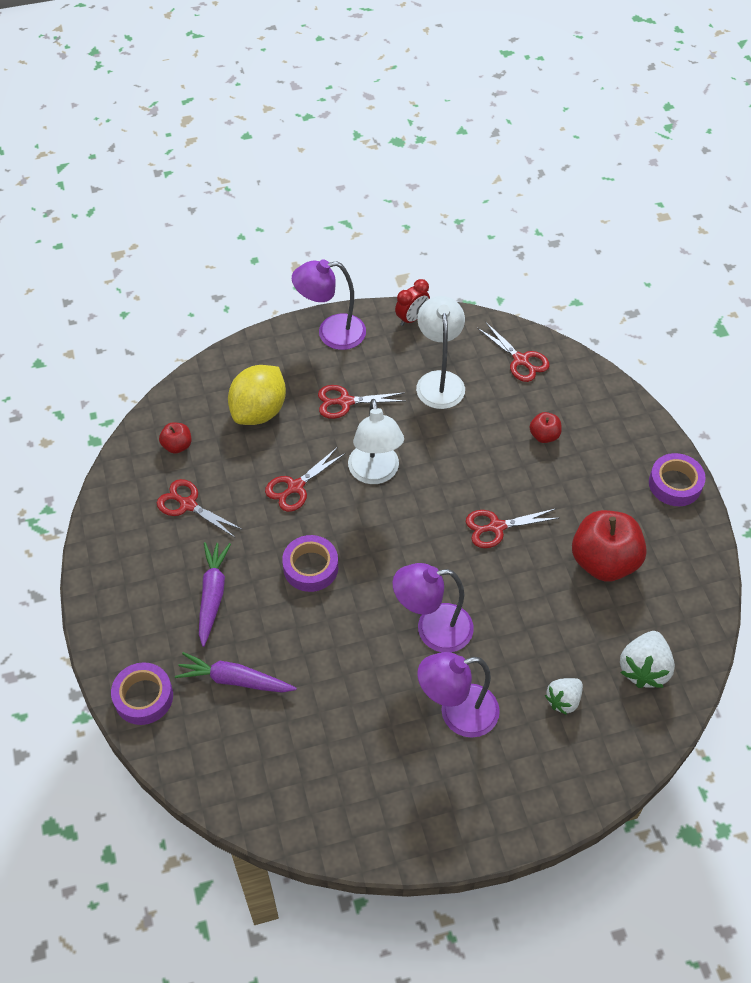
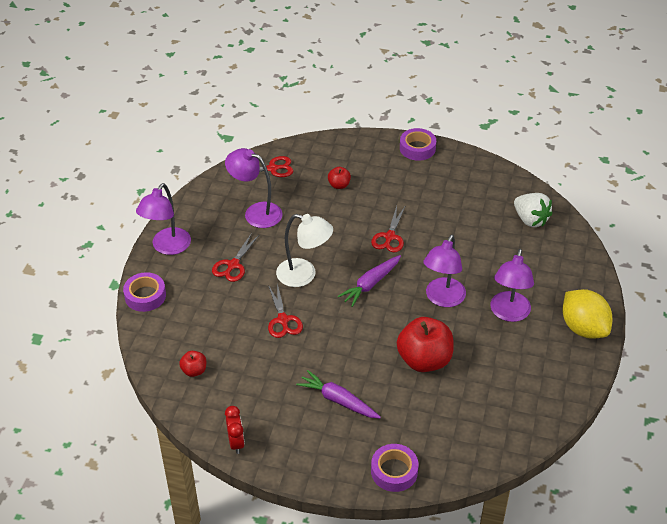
camera: 60 degrees left, 10 degrees down
(188, 504) = (251, 384): red scissors -> none
(234, 680) = (413, 415): purple carrot -> purple carrot (370, 284)
(259, 411) = (202, 313): yellow lemon -> yellow lemon (583, 328)
(310, 567) = (353, 339): purple tape -> purple tape (145, 296)
(412, 318) = (192, 202): red clock -> red clock (236, 442)
(439, 381) = (256, 212): white lamp -> purple lamp
(563, 700) = (529, 262): white strawberry -> none
(604, 561) = (448, 202): red apple -> red apple (424, 360)

